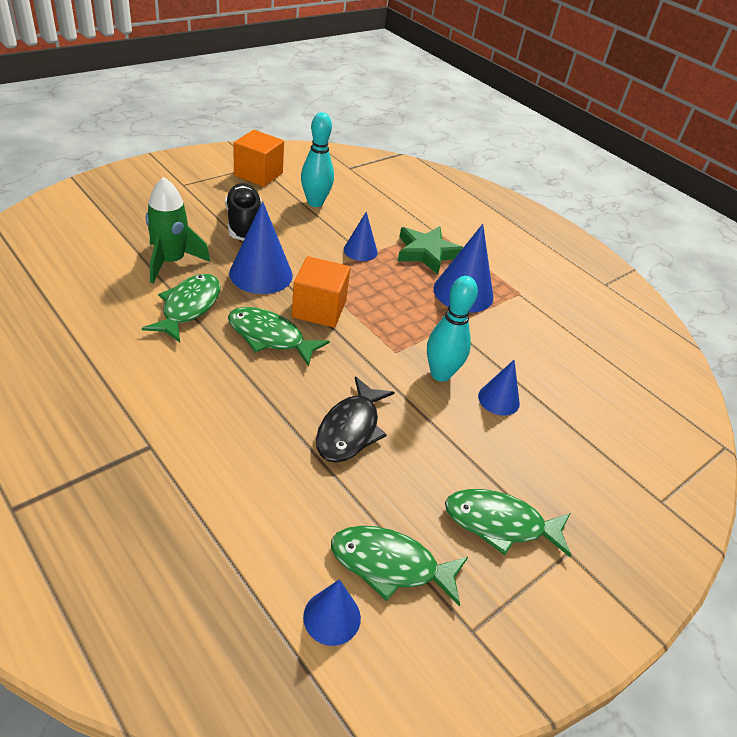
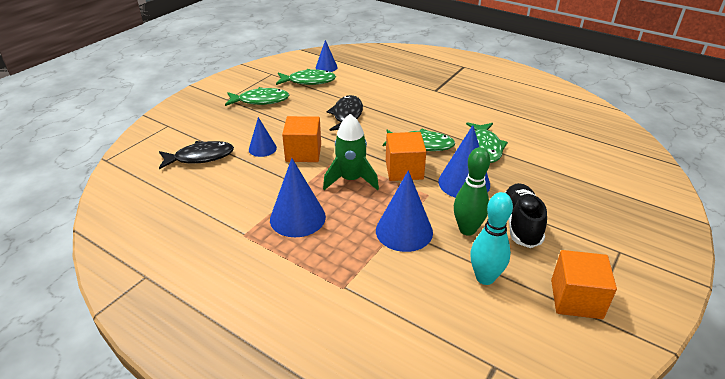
camera: 170 degrees right, 5 degrees down
(171, 262) = (531, 172): green rocket -> green rocket (351, 180)
(244, 224) = (520, 224): black shoe -> black shoe turned 150 degrees counterclockwise
(299, 235) = (467, 229): none -> green bowling pin
(360, 251) = (404, 231): blue cone -> blue cone, size x1.70
(427, 253) = (341, 251): green star -> none
(440, 374) = (303, 152): turquoise bowling pin -> orange cube
(587, 410) = (200, 157): none -> black fish

